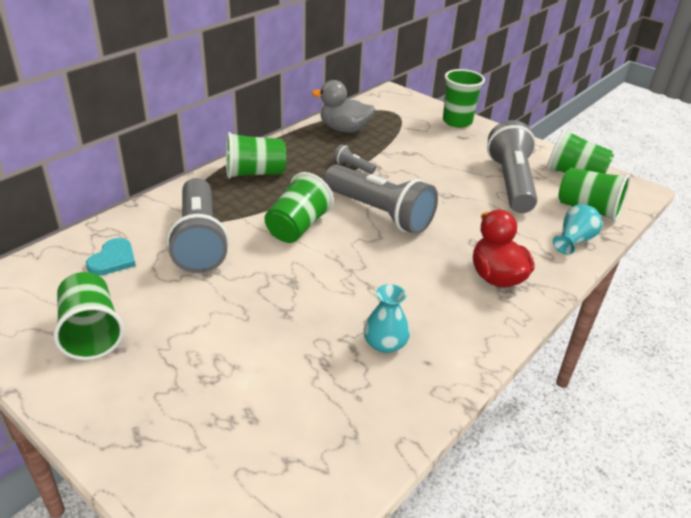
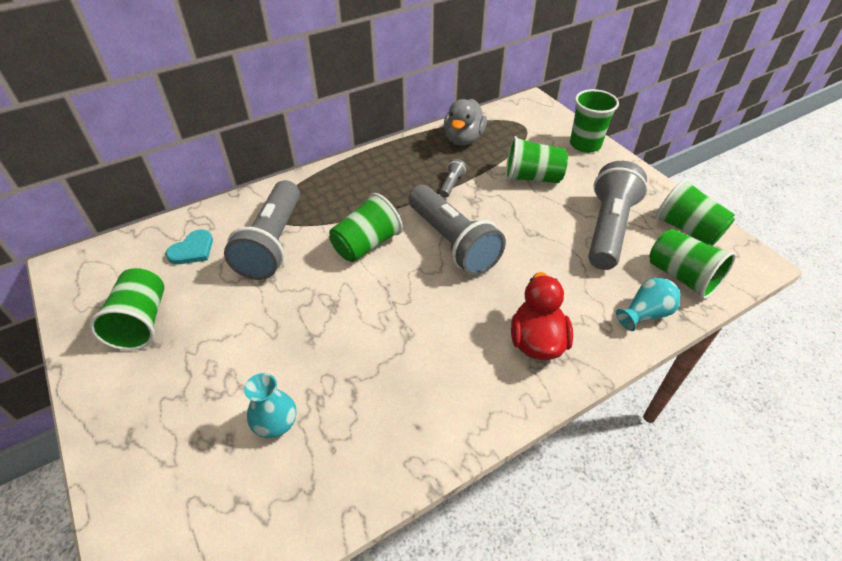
camera: 20 degrees right, 10 degrees up
(255, 173) = (355, 177): green cup -> green cup (532, 178)
(344, 129) = (463, 139): grey duck -> grey duck turned 105 degrees counterclockwise
(353, 167) = (451, 184): grey flashlight -> grey flashlight turned 60 degrees clockwise
(385, 343) = (386, 395): turquoise vase -> turquoise vase (275, 422)

